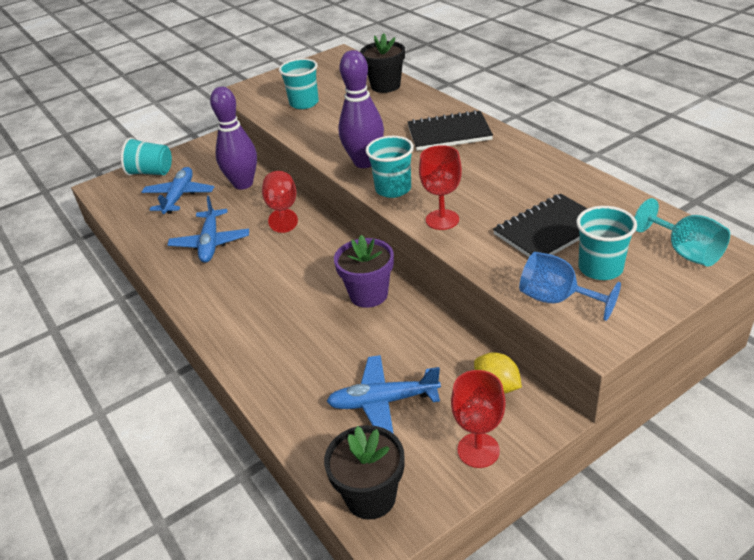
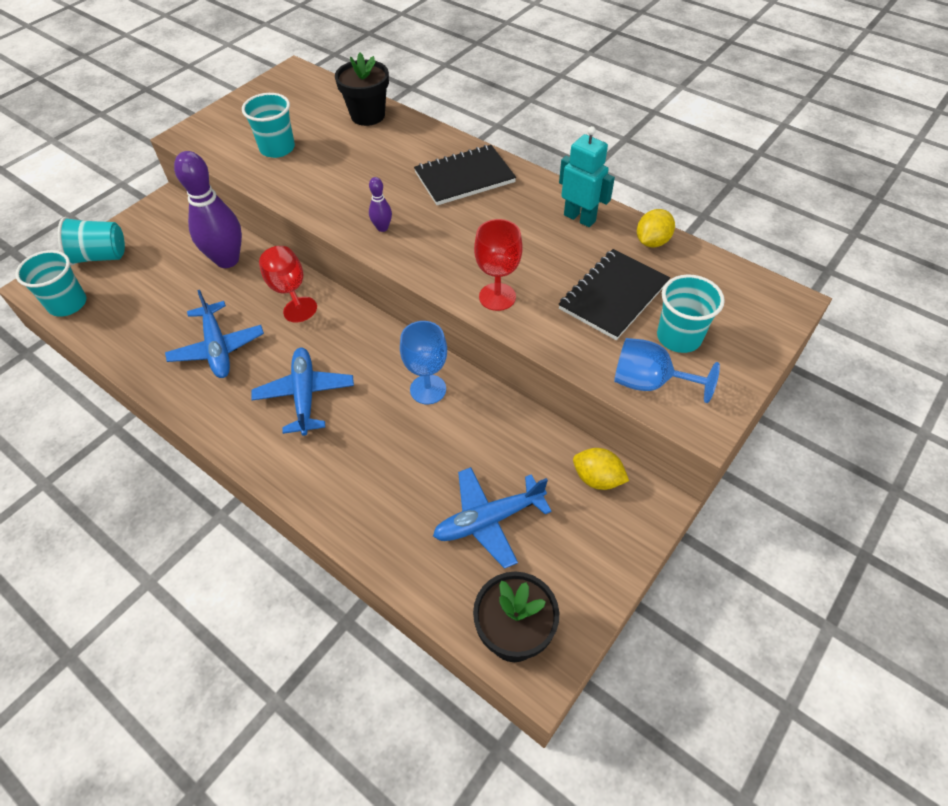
camera: 20 degrees left, 15 degrees up
(179, 196) = (152, 287): blue plane -> blue plane (305, 395)
(365, 162) = (382, 228): purple bowling pin -> purple bowling pin, size x0.45
(368, 294) = (428, 389): purple flower pot -> blue goblet
(393, 189) = (428, 262): turquoise cup -> turquoise cup (67, 304)
(478, 450) = (602, 557): red goblet -> none
(541, 170) = (580, 218): none -> turquoise robot
(603, 193) = (652, 242): none -> yellow lemon
(685, 252) = (752, 305): turquoise goblet -> none

